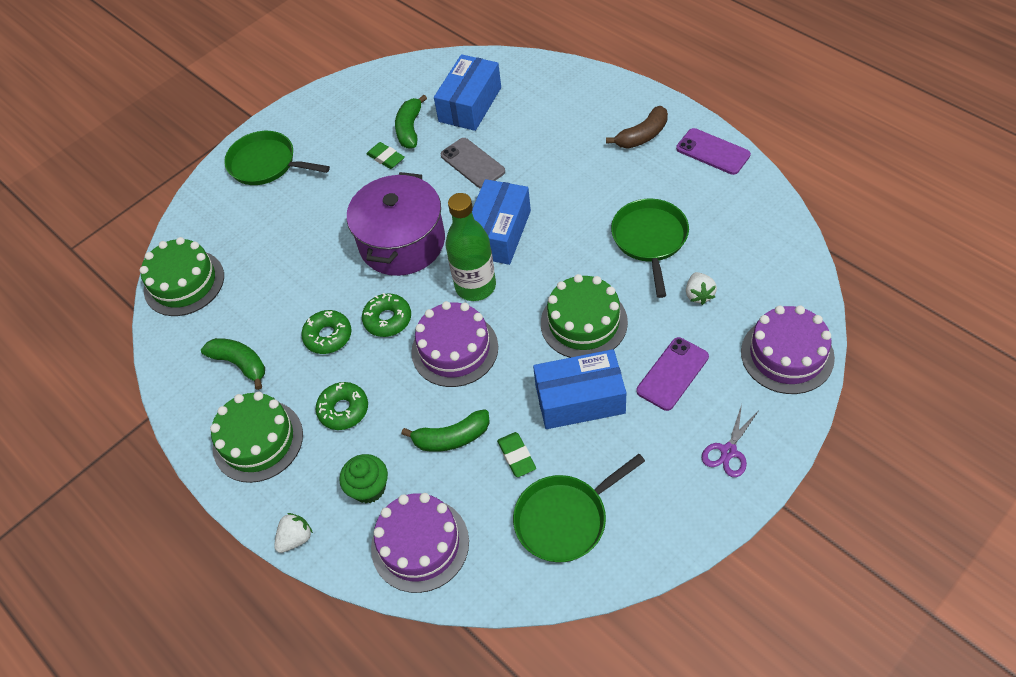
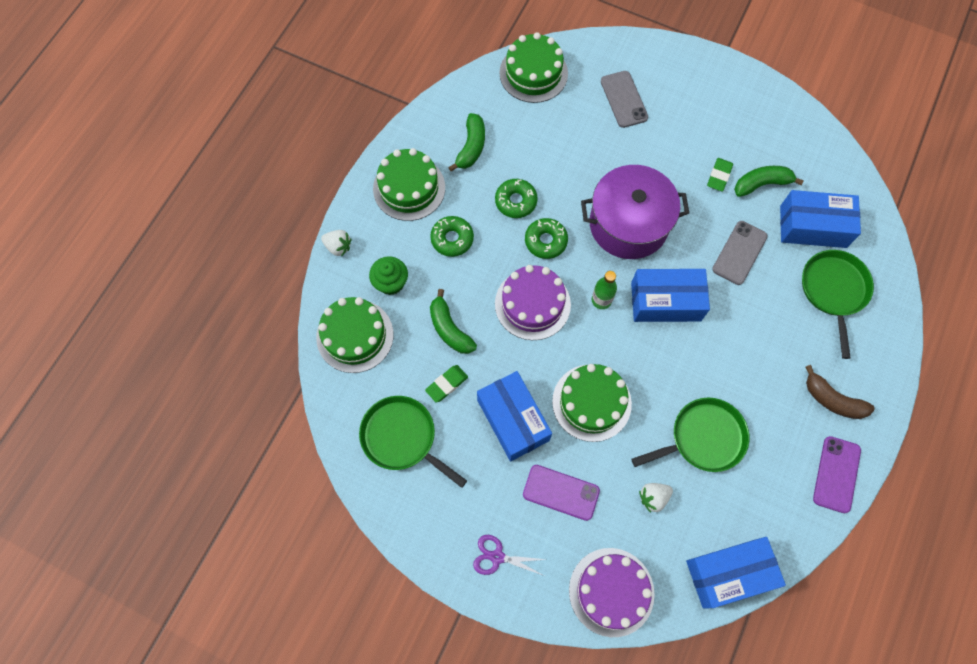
camera: 65 degrees right, 15 degrees up
(261, 211) = (624, 99): none -> grey phone
(266, 164) = (677, 81): green pan -> green pan (833, 290)
(420, 544) = (355, 336): purple cake -> green cake
(475, 286) = (601, 300): green bottle -> green bottle, size x0.55
(788, 254) = (729, 573): none -> blue box

